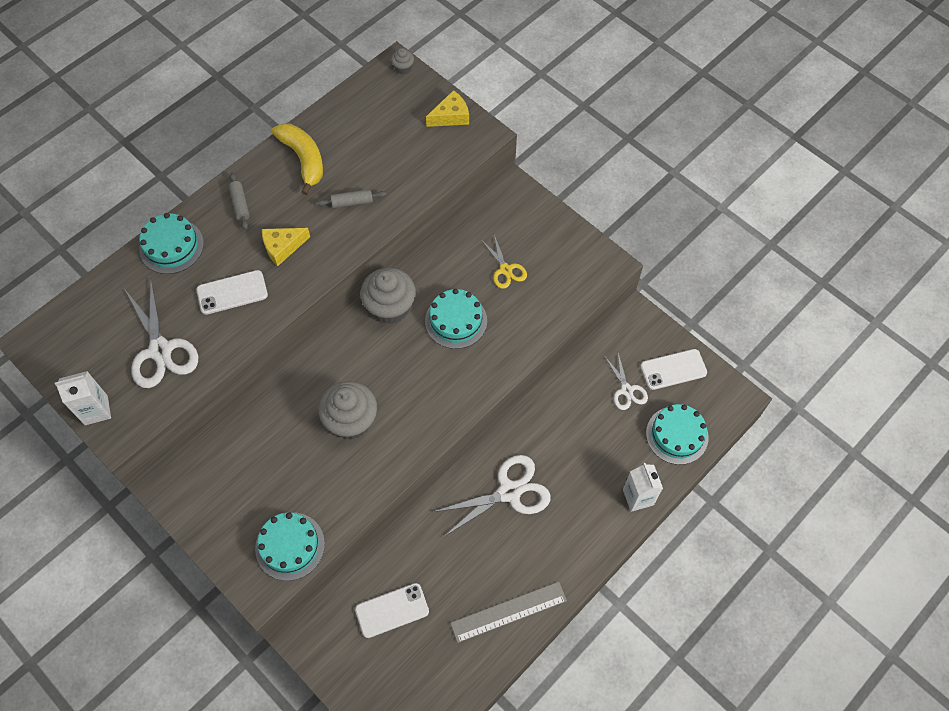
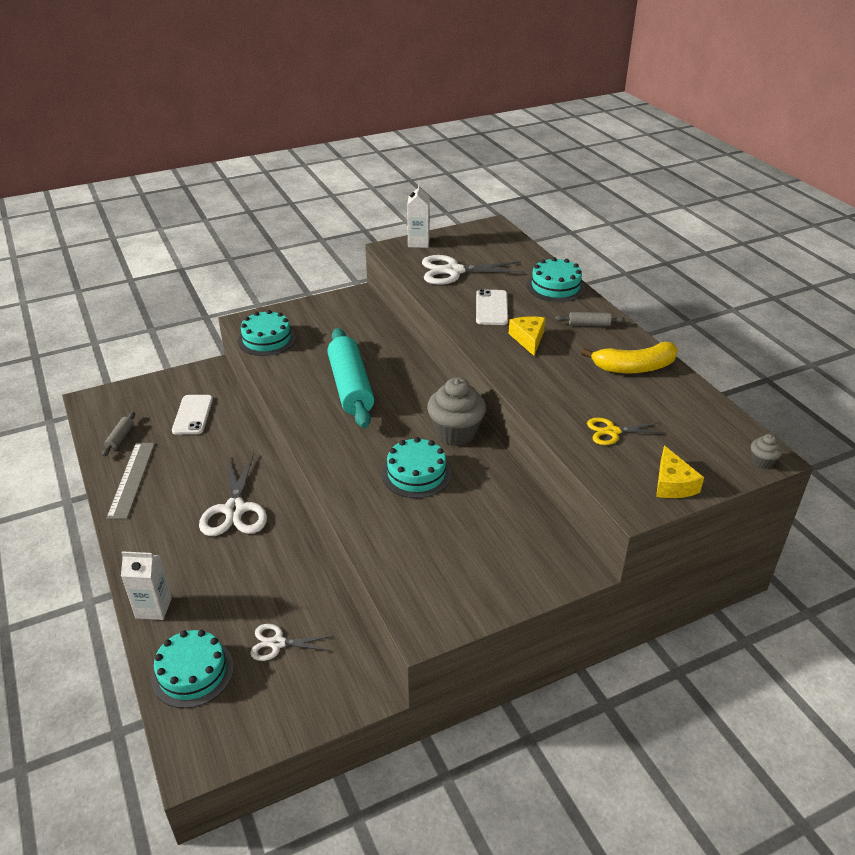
camera: 110 degrees right, 25 degrees down
(351, 421) = (350, 387): grey cupcake -> turquoise rolling pin
(352, 202) = (566, 387): grey rolling pin -> grey rolling pin (120, 438)
(505, 269) = (461, 528): yellow scissors -> yellow scissors (612, 432)
(673, 369) = (274, 703): white phone -> none

